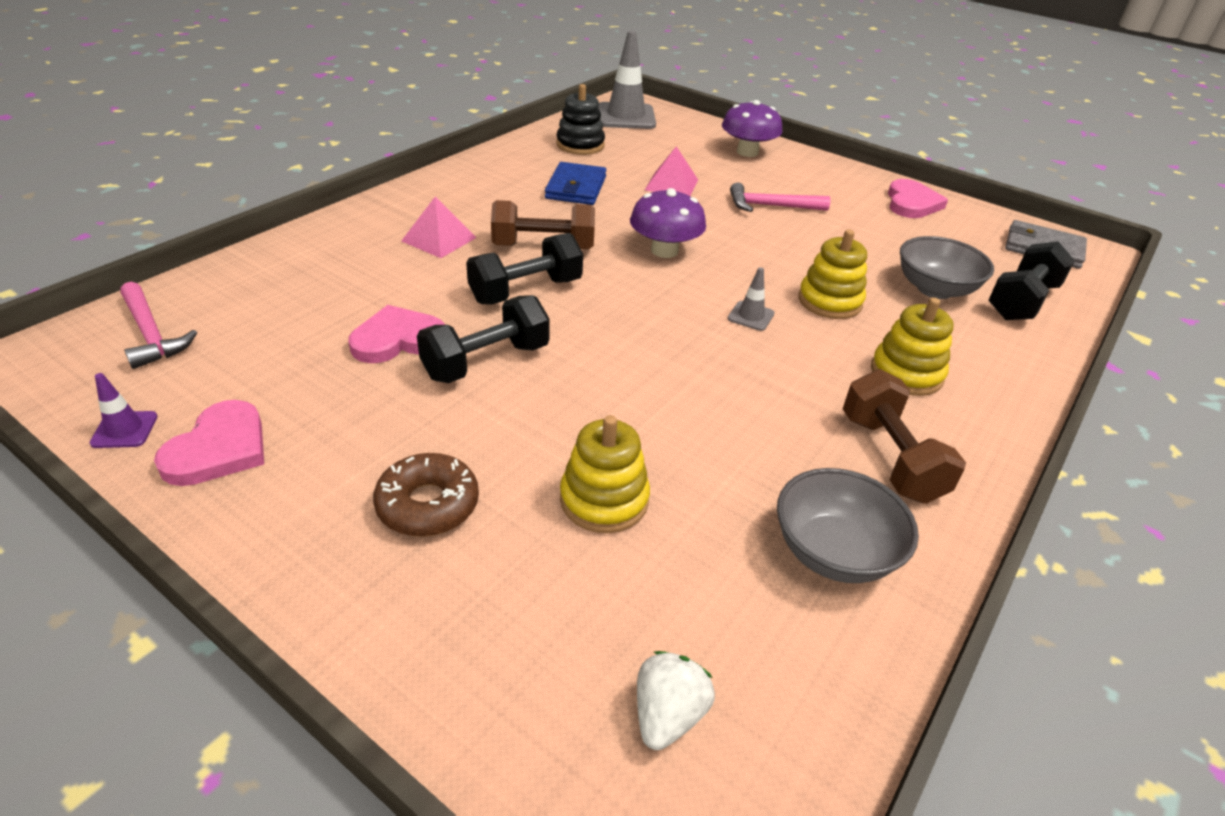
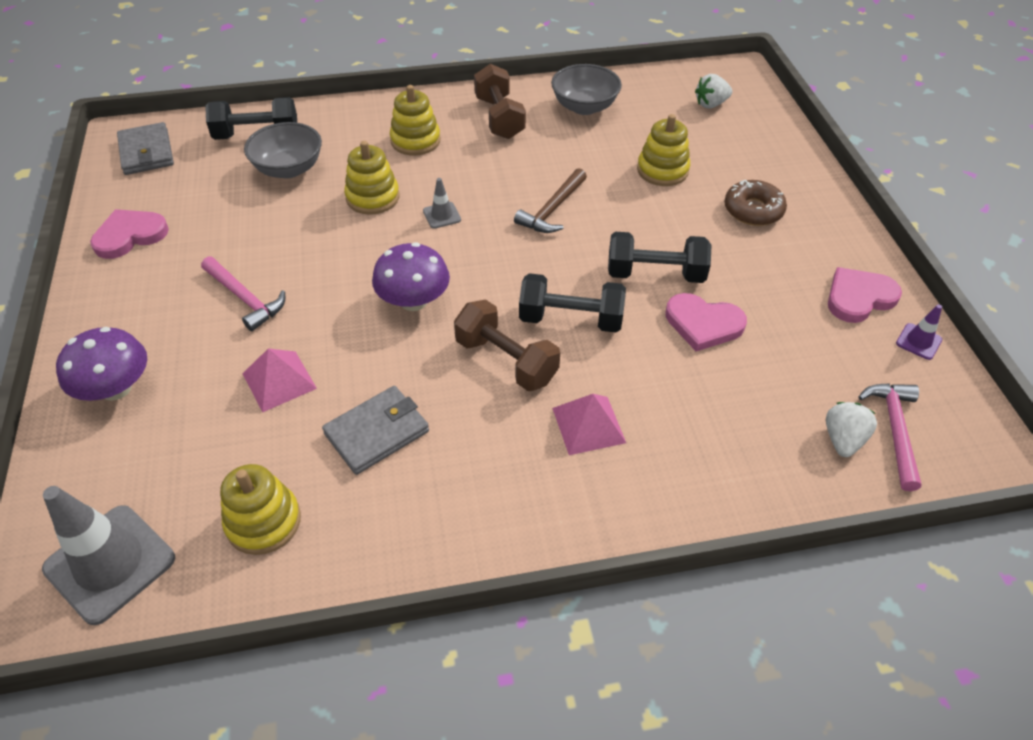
camera: 135 degrees left, 10 degrees up
(206, 308) = (842, 439): none -> white strawberry
(576, 188) = (377, 432): blue wallet -> grey wallet
(580, 145) = (263, 522): black stacking toy -> yellow stacking toy
(664, 374) = (552, 210): none -> brown hammer
(890, 457) = (499, 118): brown dumbbell -> brown dumbbell turned 45 degrees counterclockwise

